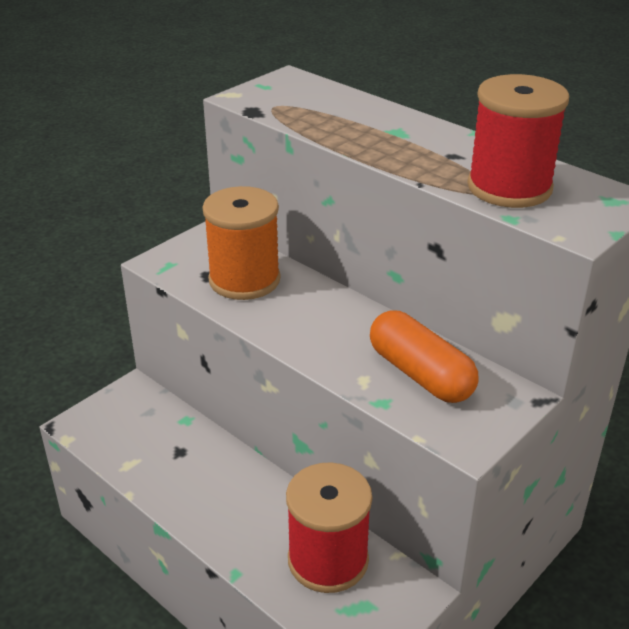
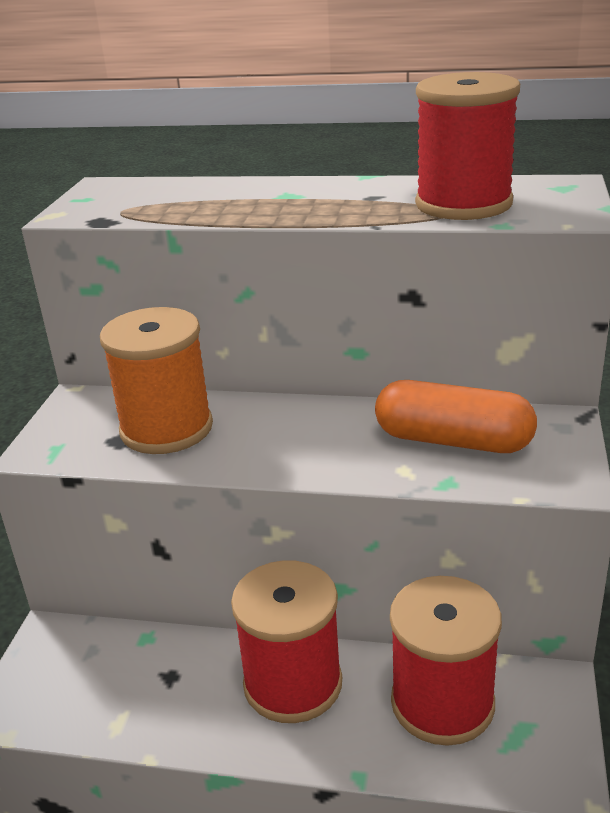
camera: 30 degrees left, 5 degrees down
(246, 495) = (293, 683): none -> red spool

